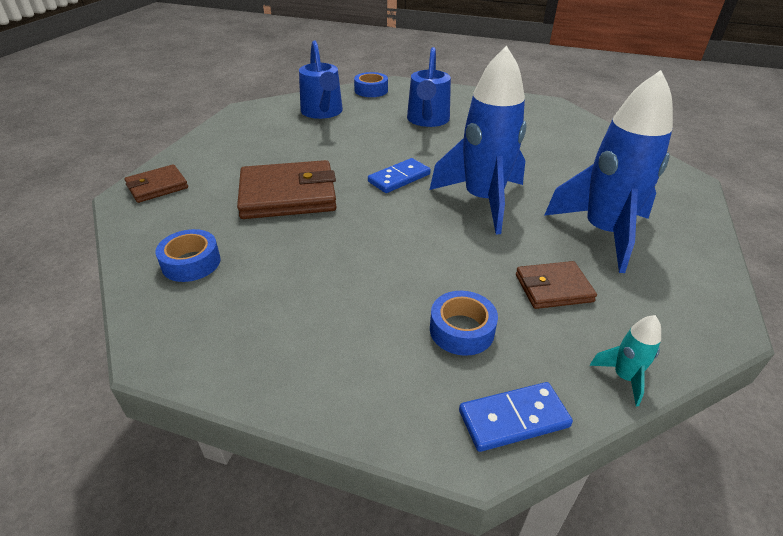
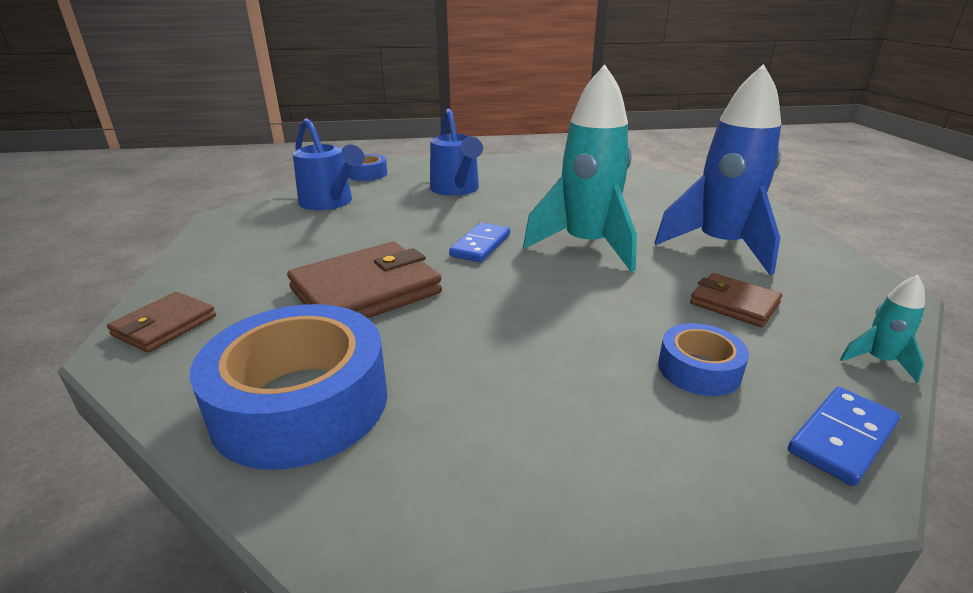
camera: 25 degrees left, 10 degrees down
(191, 263) = (301, 403): blue tape -> blue tape, size x1.99
(482, 201) = (586, 246): blue rocket -> turquoise rocket
(553, 288) = (734, 304): brown wallet -> brown wallet turned 75 degrees clockwise

